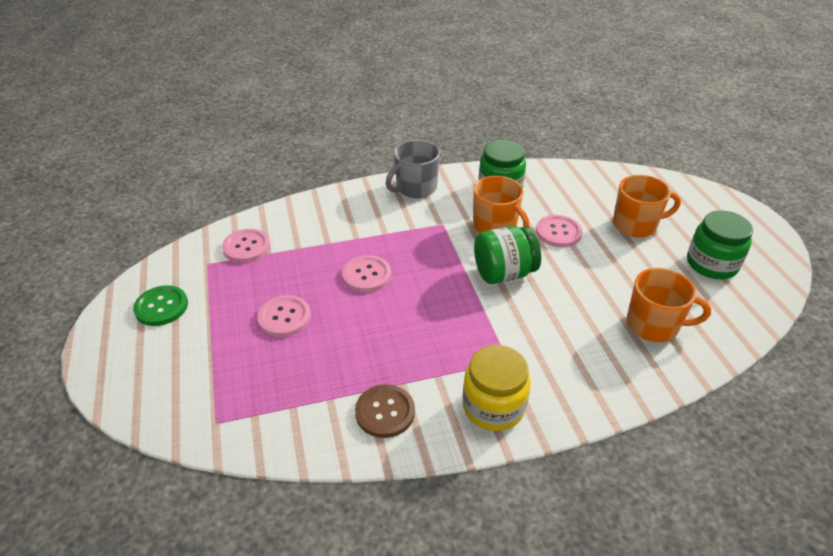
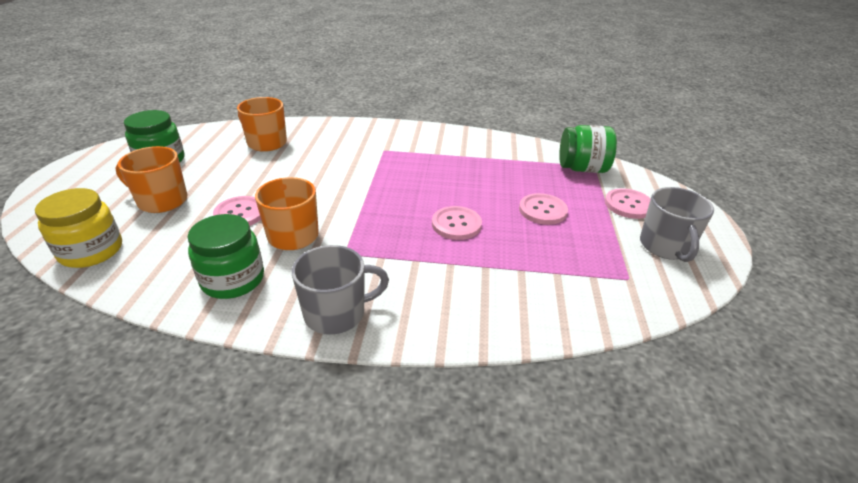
camera: 160 degrees left, 5 degrees down
(161, 307) = (665, 246): green button -> grey mug
(246, 247) = (583, 287): pink button -> pink button (628, 205)
(385, 412) = (480, 147): brown button -> none
(493, 406) = (412, 136): yellow jar -> yellow jar (91, 251)
(504, 273) = (331, 195): green jar -> green jar (582, 169)

